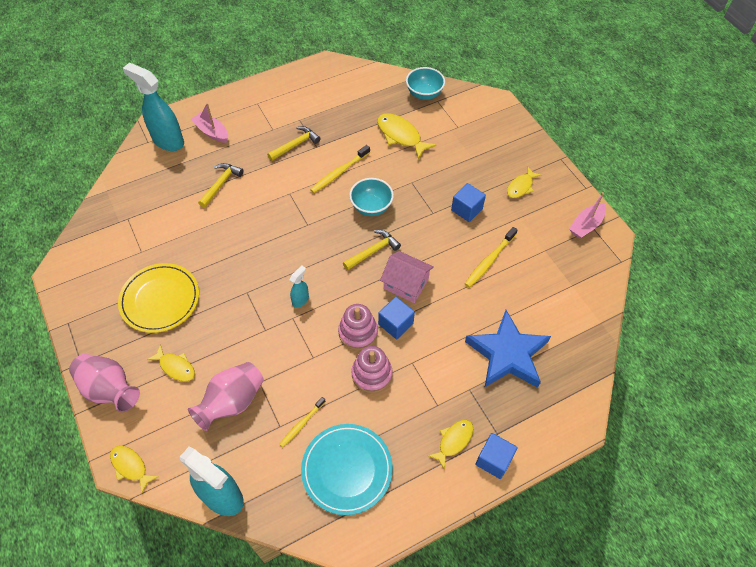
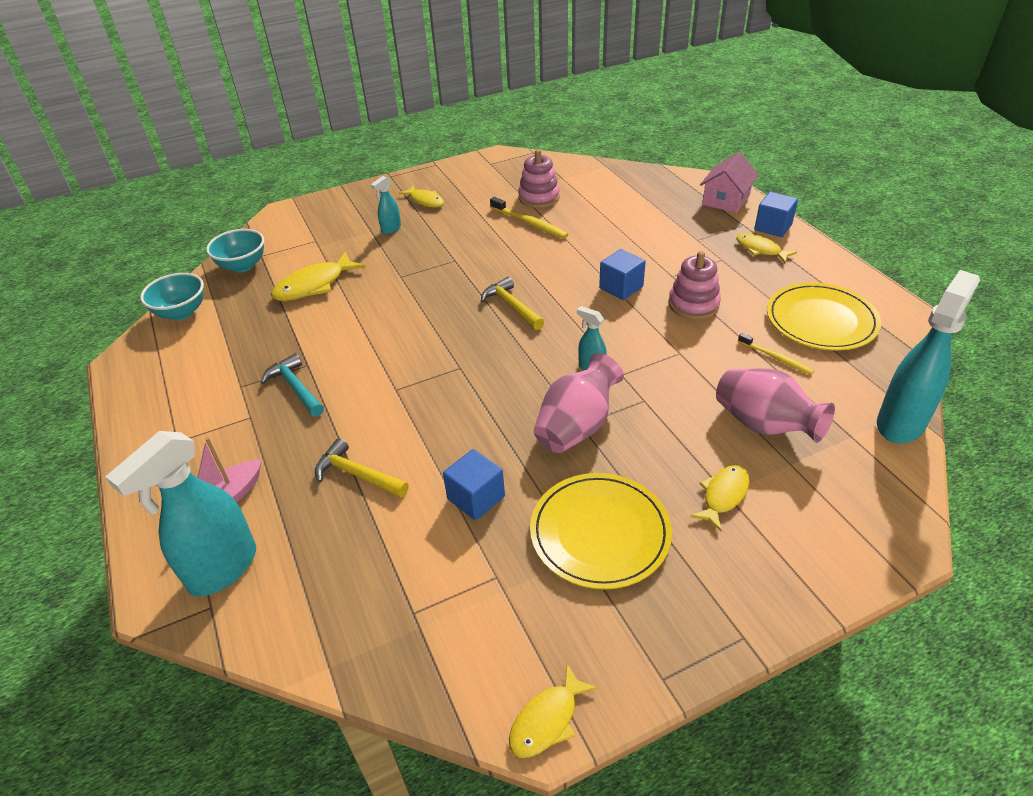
camera: 85 degrees left, 15 degrees down
(109, 389) = (784, 581): pink vase -> pink vase (577, 427)
(130, 466) = (902, 530): yellow fish -> yellow fish (547, 720)
(295, 145) = (295, 387): yellow hammer -> turquoise hammer
(339, 173) = (367, 340): yellow toothbrush -> none
(347, 469) = (821, 320): turquoise plate -> yellow plate
(358, 332) = (637, 316): pink stacking toy -> pink stacking toy (539, 197)
(371, 207) = (437, 309): turquoise bowl -> turquoise bowl (181, 312)
(406, 284) = (562, 280): pink house -> pink house (726, 200)
(466, 209) = (453, 236): blue cube -> blue cube (476, 498)
(476, 169) = (391, 229): none -> turquoise spray bottle
(507, 354) = (650, 216): blue star -> none
(586, 225) = (486, 167): pink boat -> none

